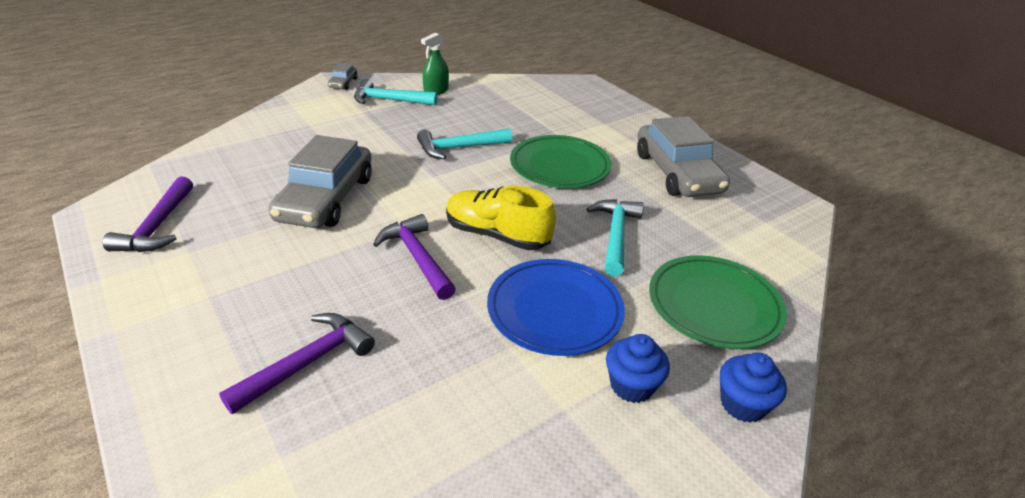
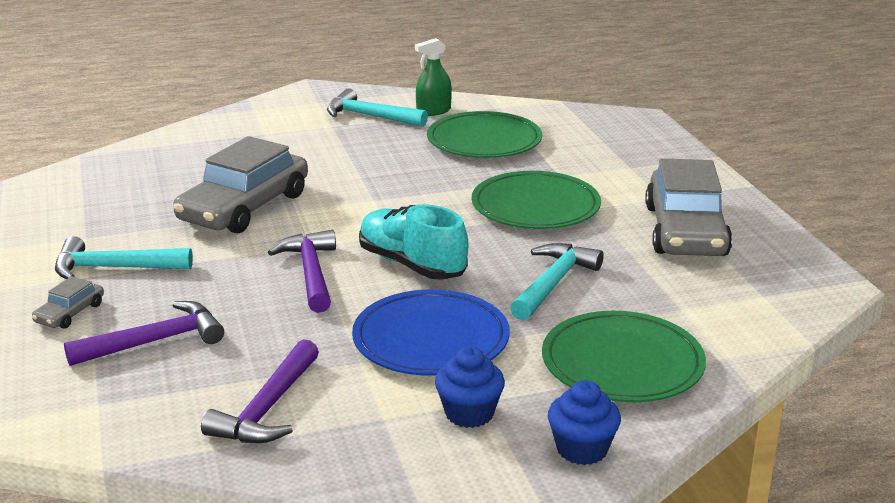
camera: 20 degrees right, 10 degrees down
(158, 226) = (66, 212): purple hammer -> purple hammer (267, 408)
(343, 83) = (325, 93): grey car -> grey car (70, 313)
(459, 148) = (423, 175): turquoise hammer -> turquoise hammer (113, 268)
(488, 113) = (484, 141): none -> green plate
(497, 235) = (412, 264): yellow shoe -> turquoise shoe

